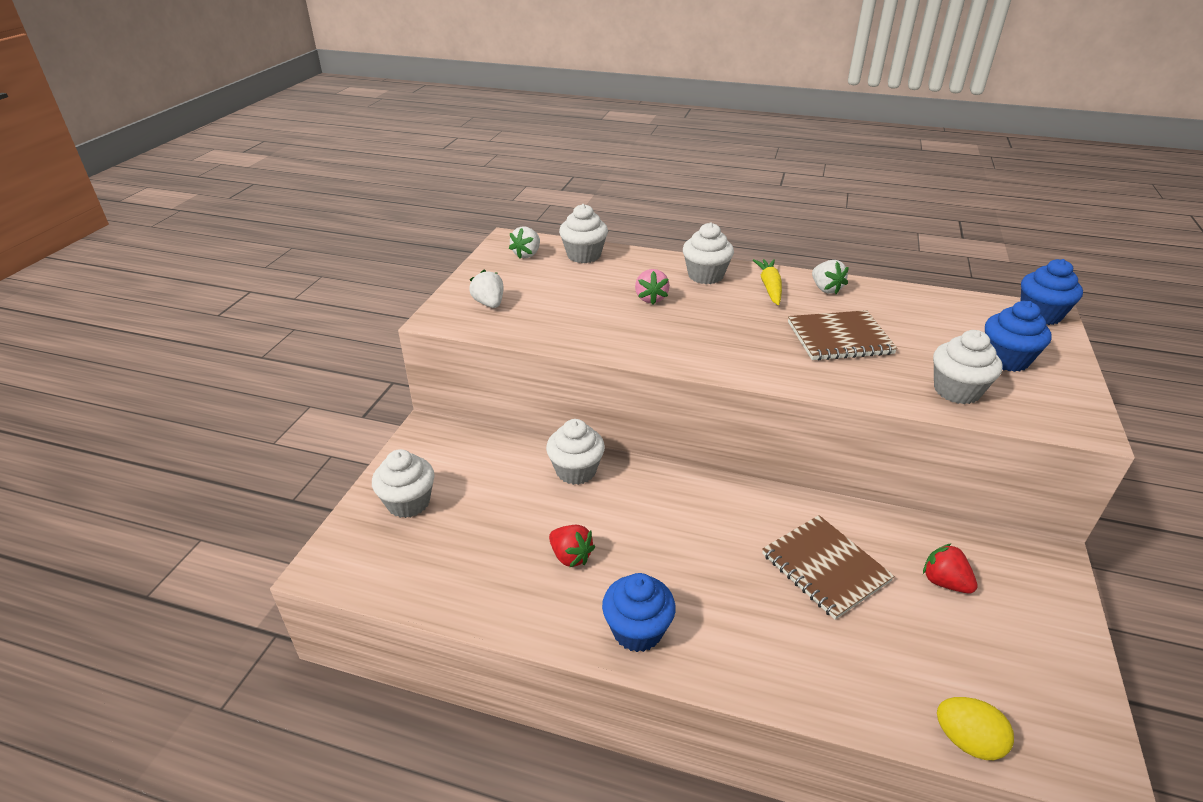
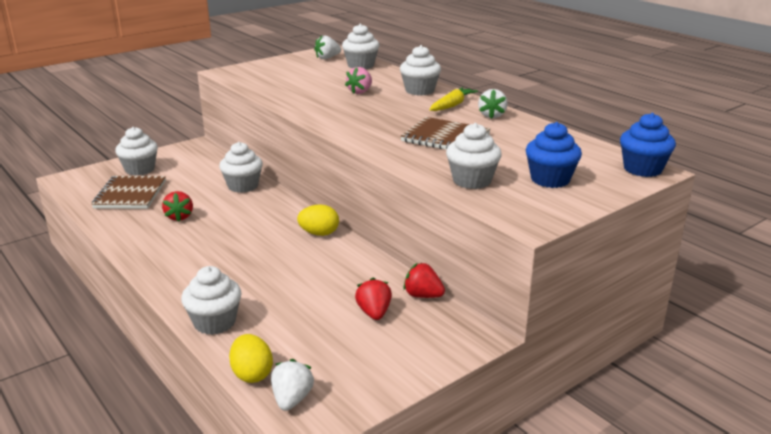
camera: 35 degrees right, 10 degrees down
(489, 304) = (262, 72): white strawberry -> white strawberry (292, 399)
(637, 630) = (161, 256): blue cupcake -> none
(751, 501) = (319, 233): none -> yellow egg
(825, 568) = (309, 276): brown notebook -> brown notebook (130, 194)
(834, 694) = (215, 322): none -> white cupcake
(948, 534) = (423, 295): none -> red strawberry

